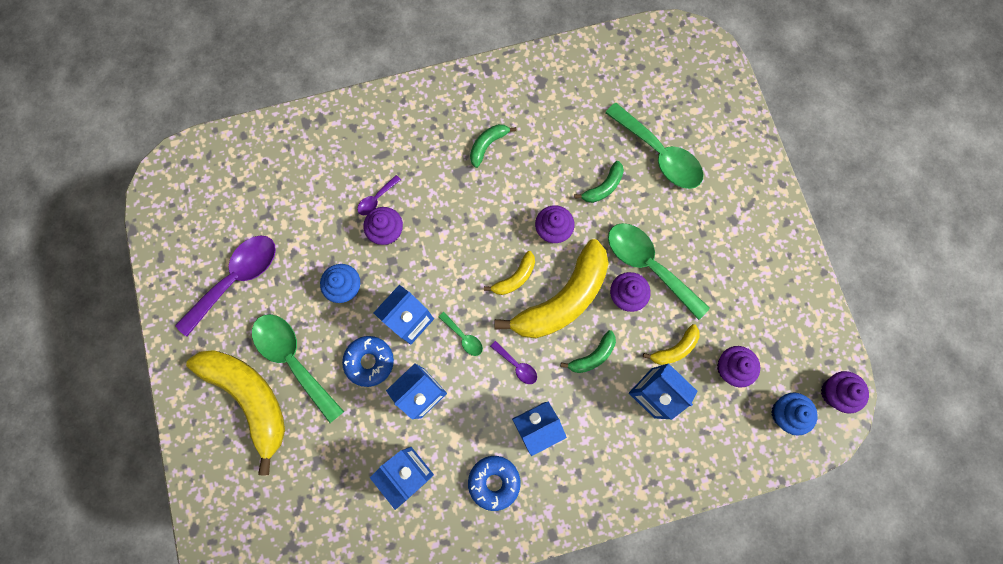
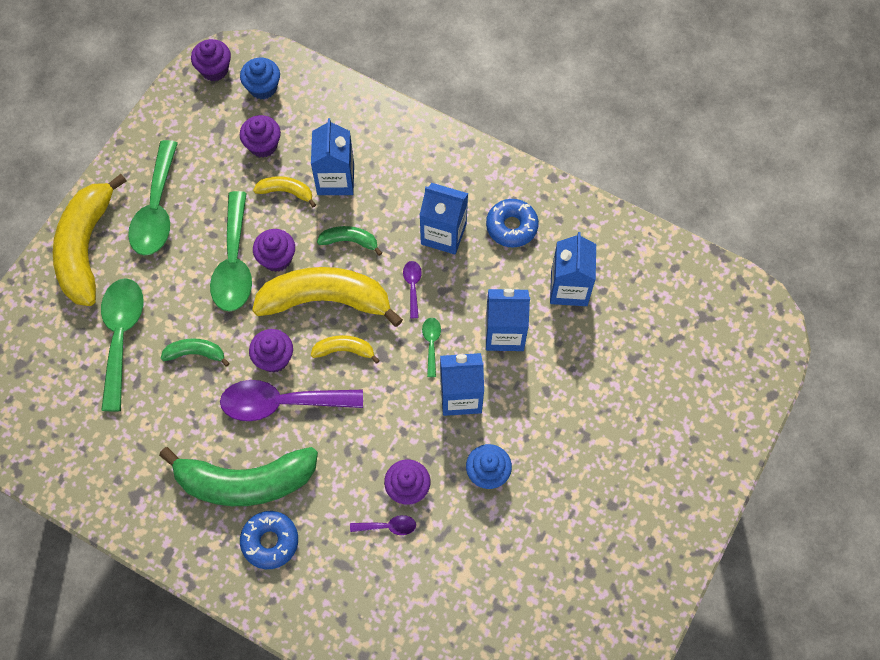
camera: 135 degrees left, 10 degrees down
(236, 279) = (575, 570): purple spoon -> purple spoon (282, 403)
(250, 398) = (646, 454): yellow banana -> yellow banana (86, 247)
(294, 360) = (584, 452): green spoon -> green spoon (156, 209)
(369, 361) = (523, 394): blue donut -> blue donut (270, 541)
(487, 145) = (245, 482): green banana -> green banana, size x2.19

